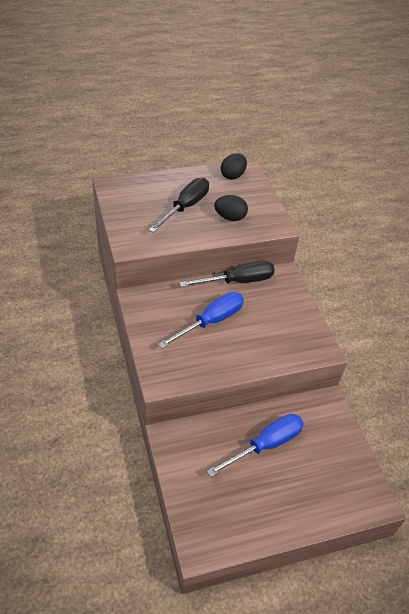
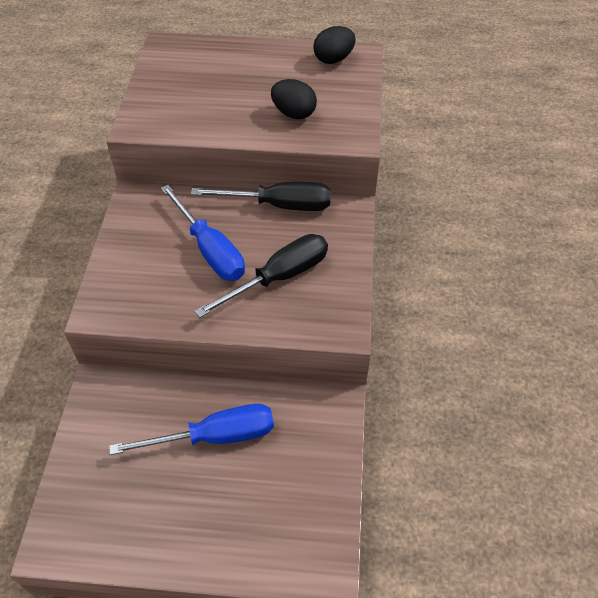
camera: 25 degrees right, 5 degrees up
(185, 207) = (242, 89): black screwdriver -> black screwdriver (279, 277)
(211, 321) = (210, 250): blue screwdriver -> blue screwdriver turned 75 degrees clockwise

